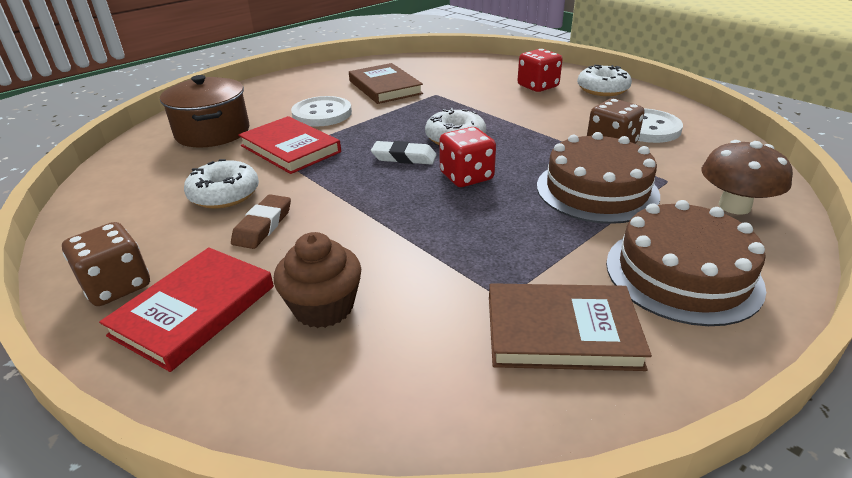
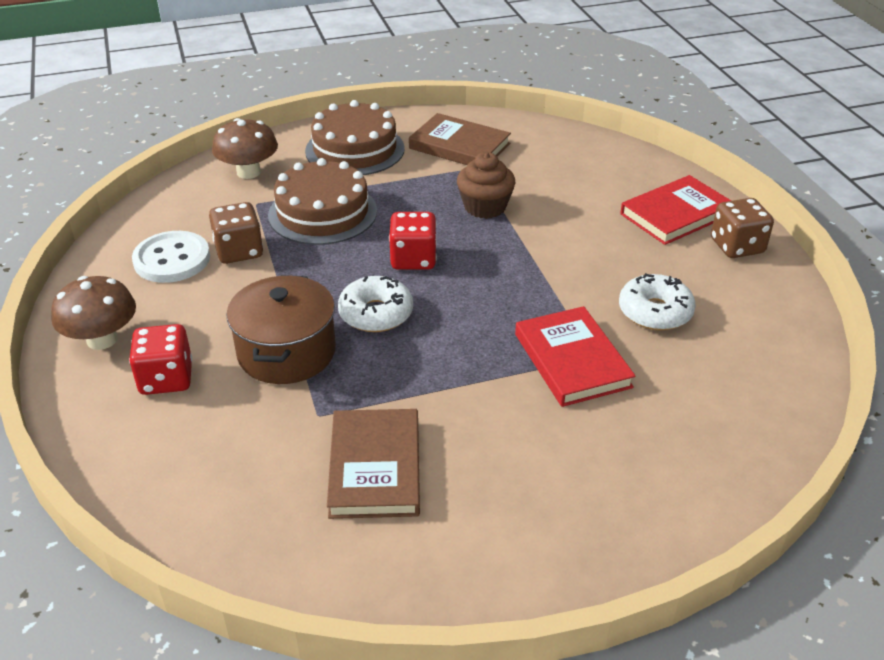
camera: 155 degrees left, 5 degrees up
(213, 132) = (671, 434): brown pot -> brown pot (286, 352)
(263, 226) = (620, 264): brown eraser -> none
(322, 114) = (507, 425): white button -> none
(323, 307) = (589, 193): brown cupcake -> brown cupcake (485, 207)
(404, 157) = (453, 303): white eraser -> none
(602, 89) = (102, 339): white donut -> brown mushroom

